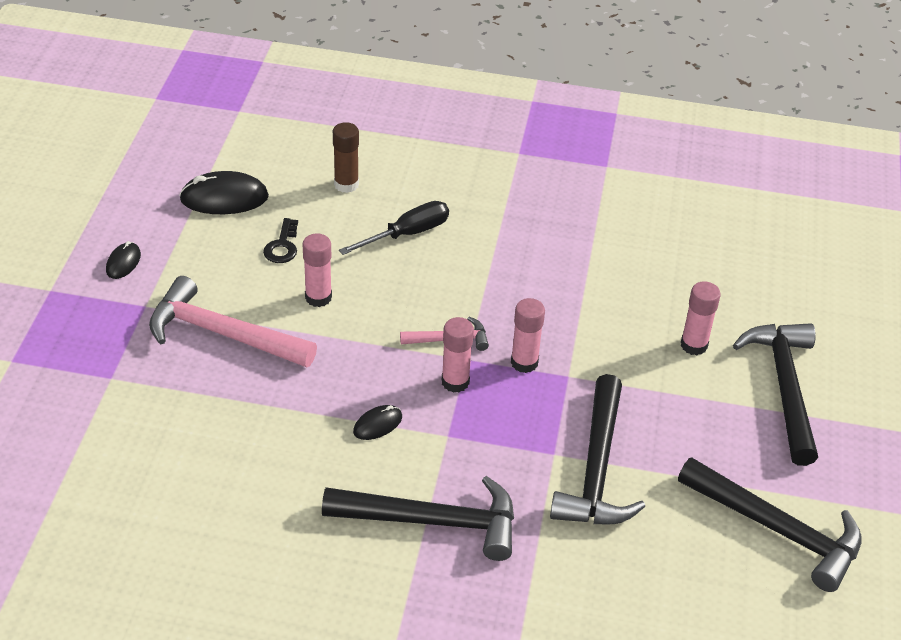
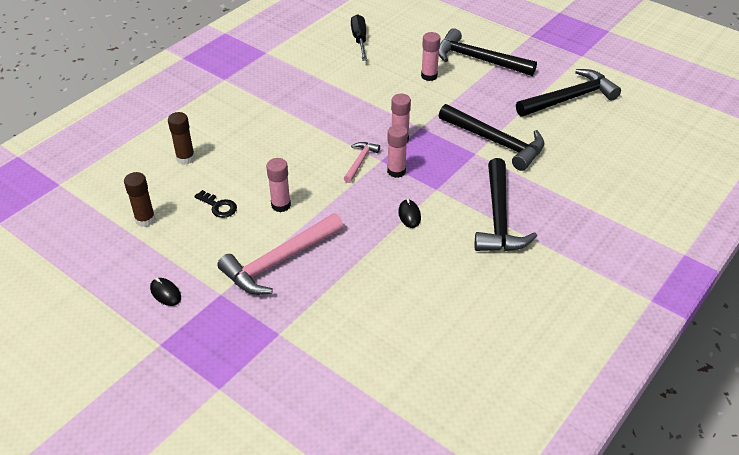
camera: 60 degrees left, 0 degrees up
(224, 198) = (145, 220): black mouse -> brown glue stick
(407, 234) = (255, 148): black screwdriver -> black screwdriver (359, 40)
(433, 521) = (499, 217): black hammer -> black hammer turned 150 degrees clockwise

